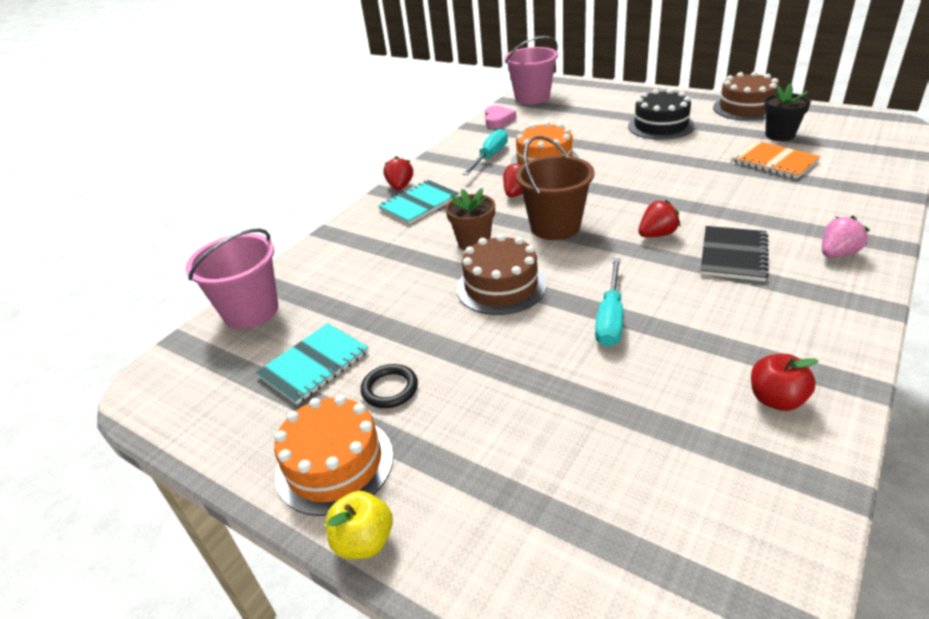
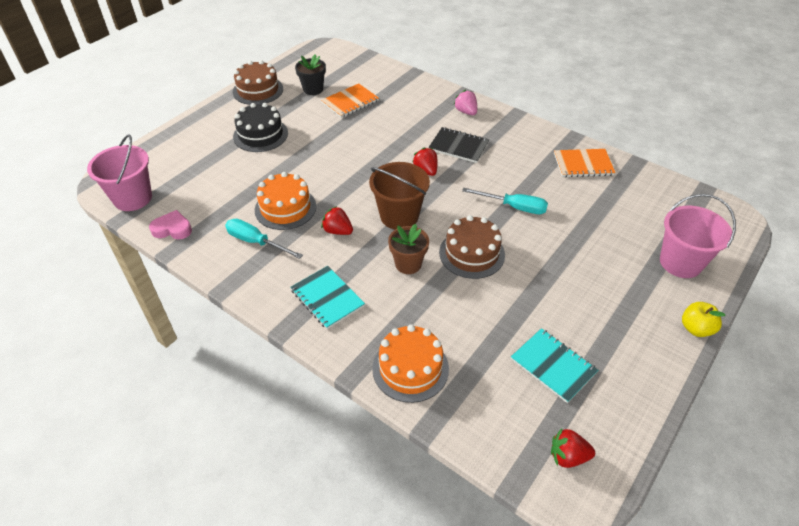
camera: 90 degrees left, 10 degrees up
(251, 311) = (479, 424): pink bucket -> pink bucket (680, 262)
(334, 464) = (645, 346): orange cake -> orange cake (410, 368)
(390, 389) = (578, 318): black ring -> none
(400, 186) = (284, 313): red strawberry -> red strawberry (568, 456)
(776, 399) = (583, 164): red apple -> orange notebook

